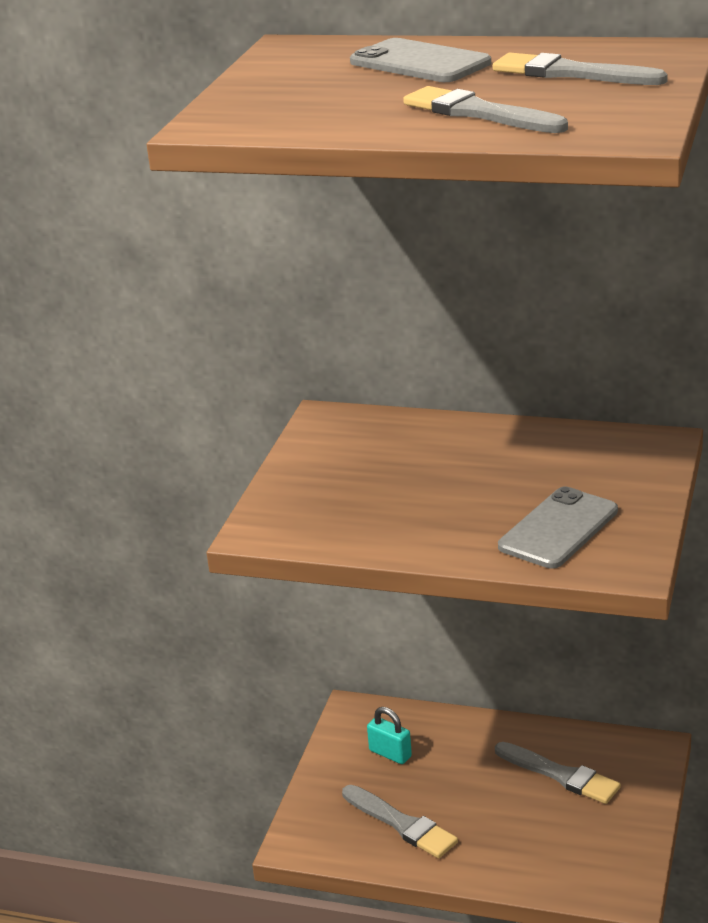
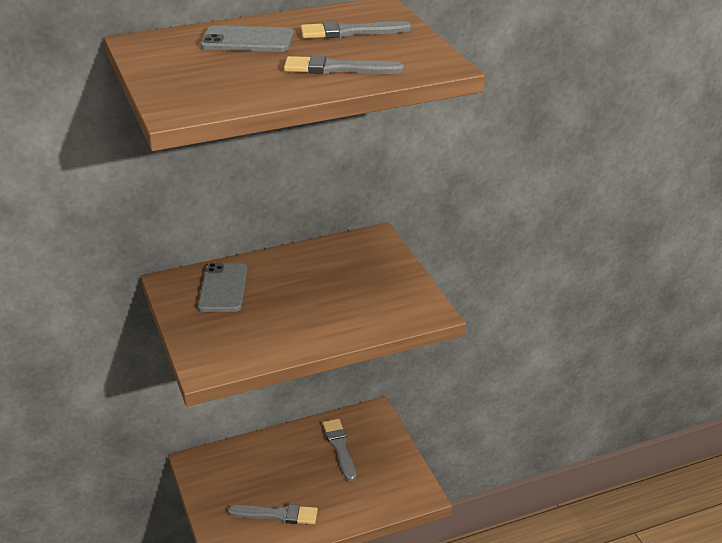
camera: 40 degrees left, 5 degrees up
(390, 753) = (236, 477): turquoise padlock -> none
(558, 529) = (375, 304): grey phone -> grey phone (223, 288)
(560, 775) = (340, 447): grey brush -> grey brush turned 105 degrees counterclockwise

